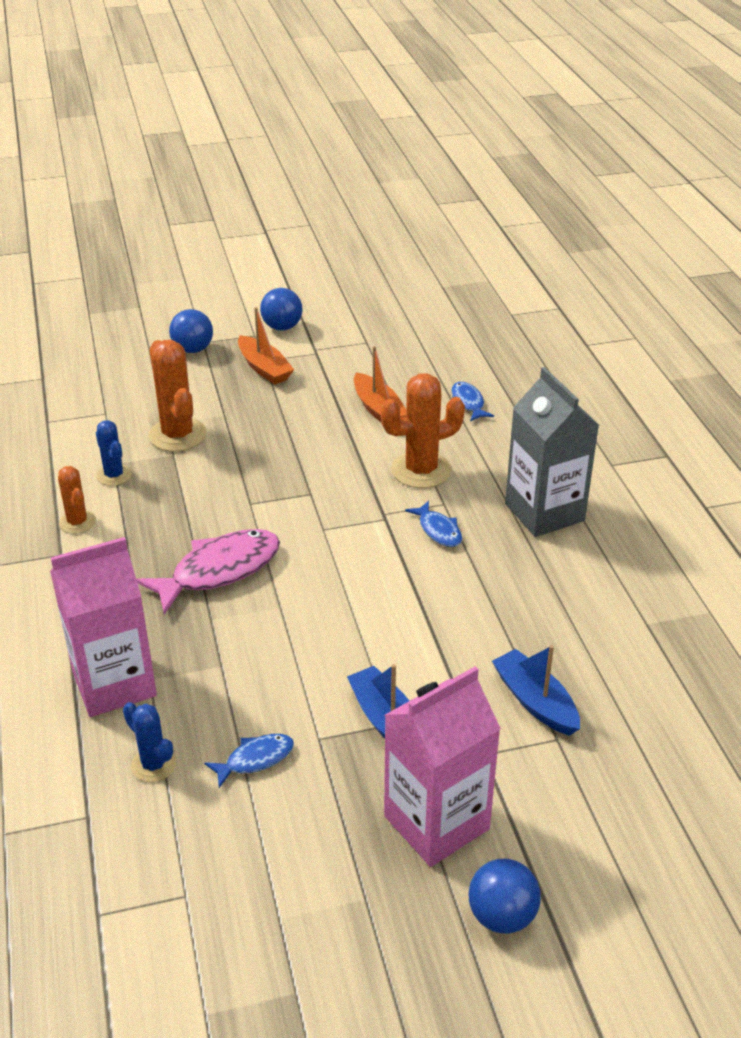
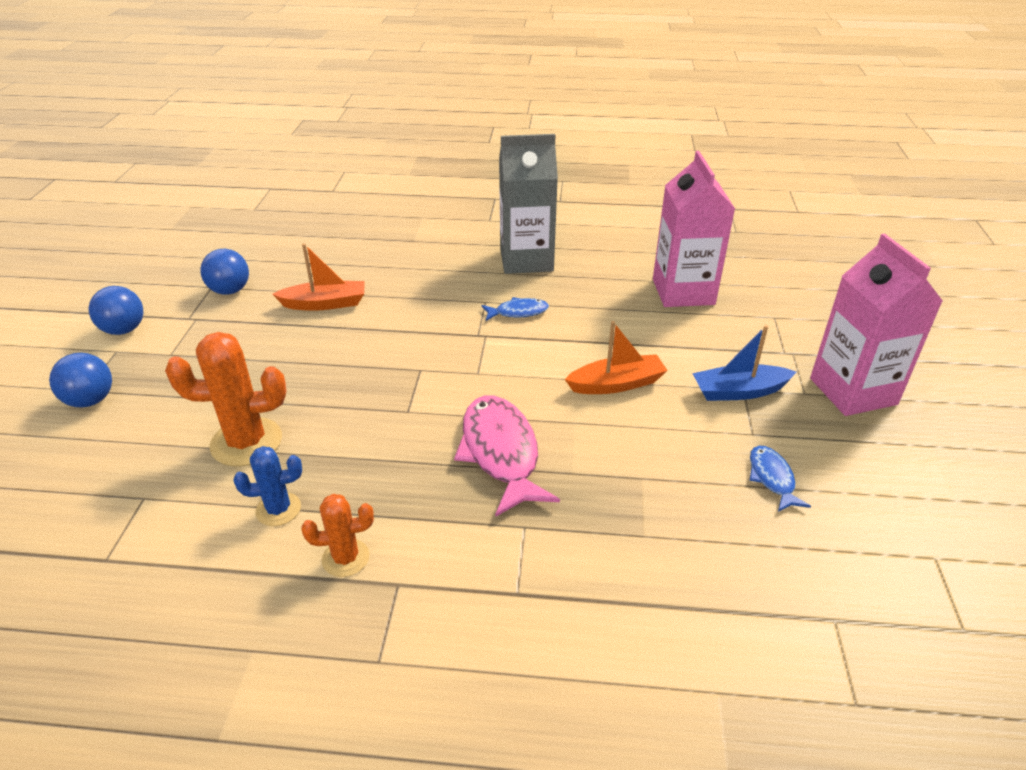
camera: 70 degrees left, 0 degrees up
(114, 683) = (643, 566): pink carton -> pink carton (683, 292)
(153, 765) = (768, 553): blue cactus -> none
(264, 368) = (186, 356): orange boat -> orange boat (616, 384)
(421, 470) = (432, 302): orange cactus -> none
(468, 403) = (358, 258): blue fish -> none
(502, 916) = (942, 382): blue ball -> blue ball (230, 291)
(535, 701) = (734, 316): blue boat -> none

